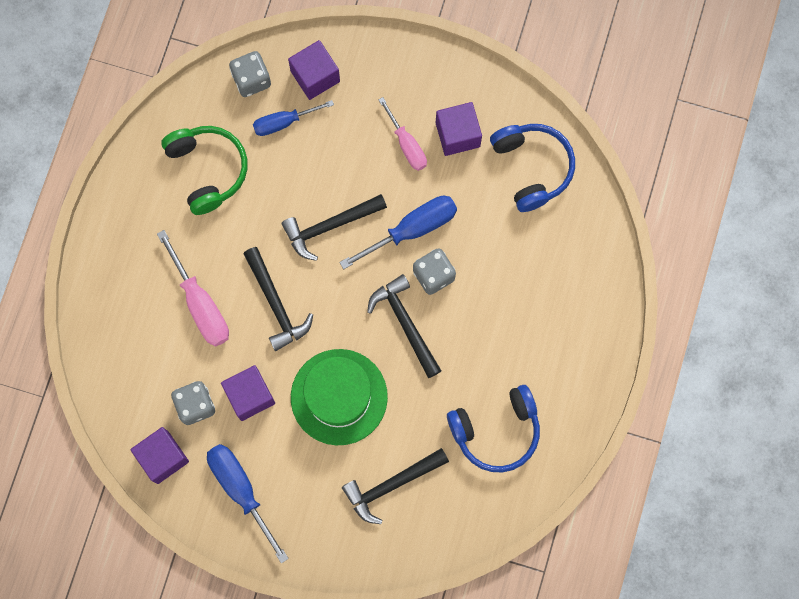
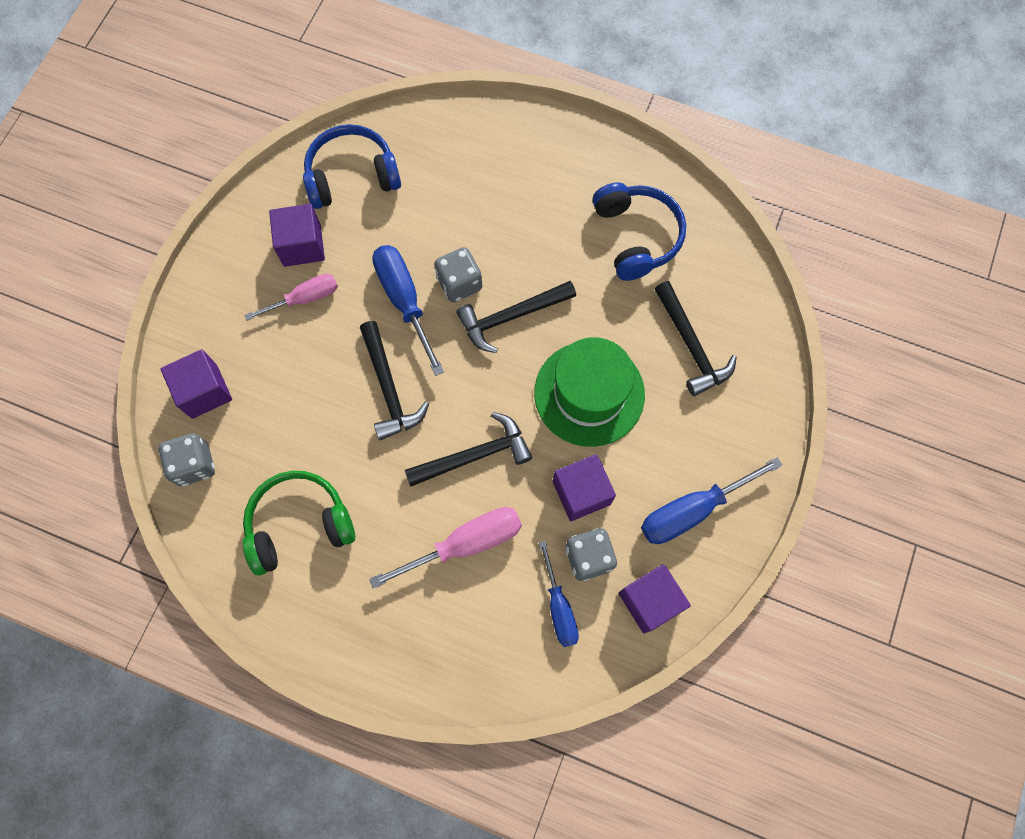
camera: 85 degrees left, 5 degrees down
(284, 122) = (254, 431): blue screwdriver -> blue screwdriver (559, 607)

